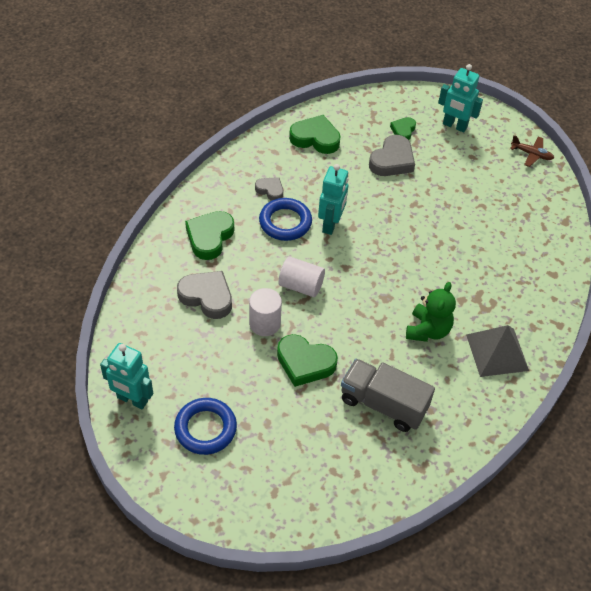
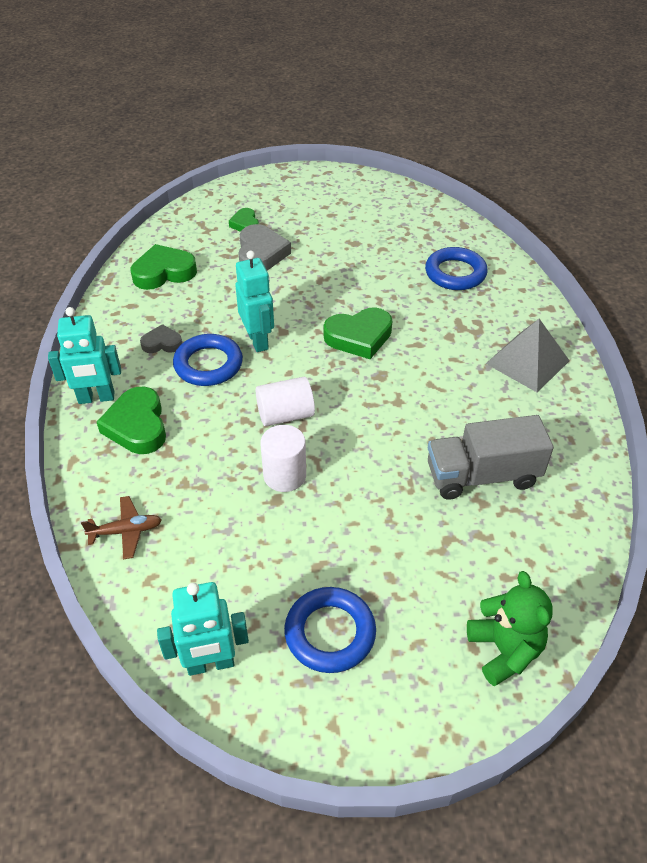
camera: 35 degrees left, 5 degrees down
(207, 297) = (193, 488): grey heart -> none
(305, 363) = (366, 487): green heart -> green heart (359, 337)
(427, 330) = (449, 381): green teddy bear -> green teddy bear (504, 650)
(454, 126) = (289, 198): turquoise robot -> turquoise robot (96, 398)
(516, 256) = (455, 273): none -> blue ring
(531, 154) = (379, 188): brown plane -> brown plane (126, 531)

